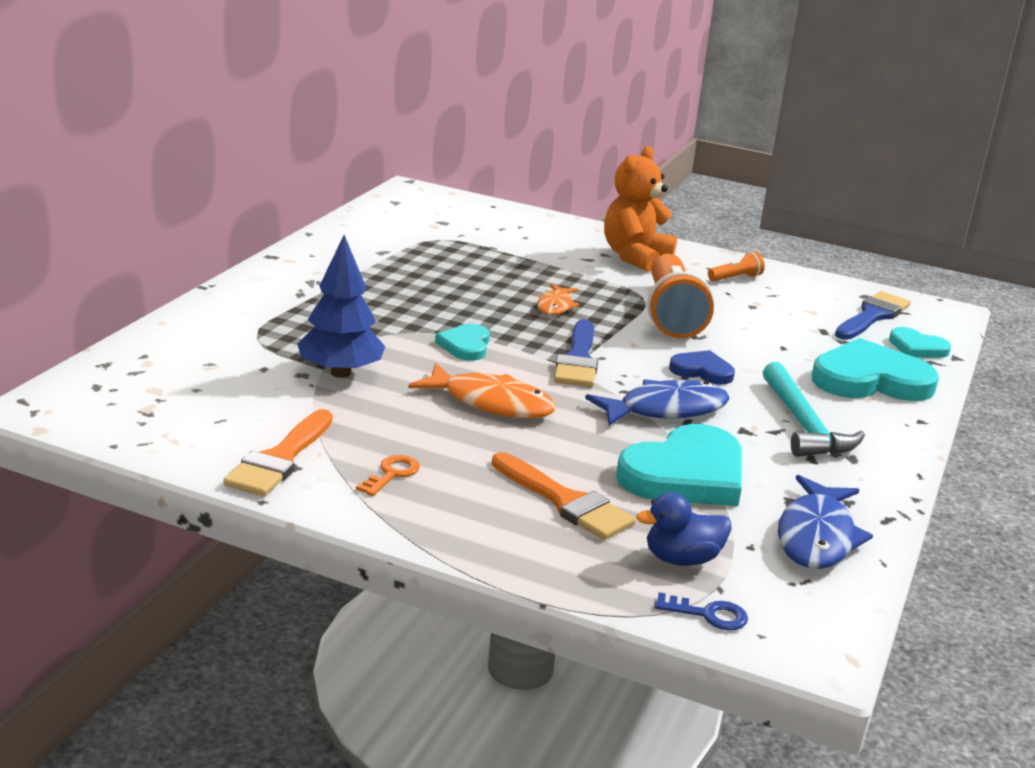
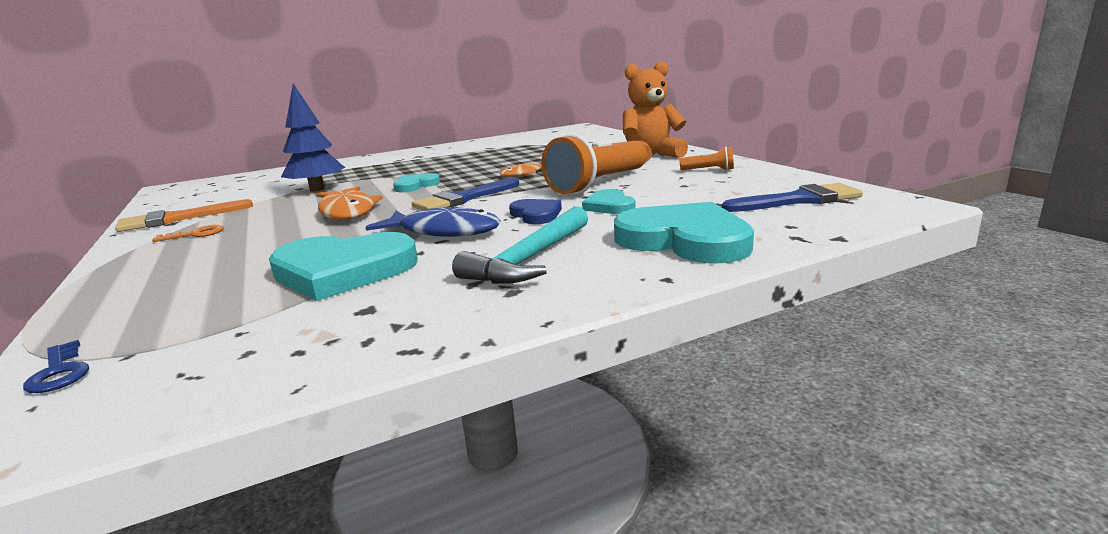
camera: 45 degrees right, 5 degrees down
(565, 501) = (225, 268): orange brush -> none
(681, 559) = (172, 324): blue duck -> none
(816, 536) = (306, 343): blue fish -> none
(917, 347) = (802, 225): turquoise heart -> turquoise heart (609, 206)

